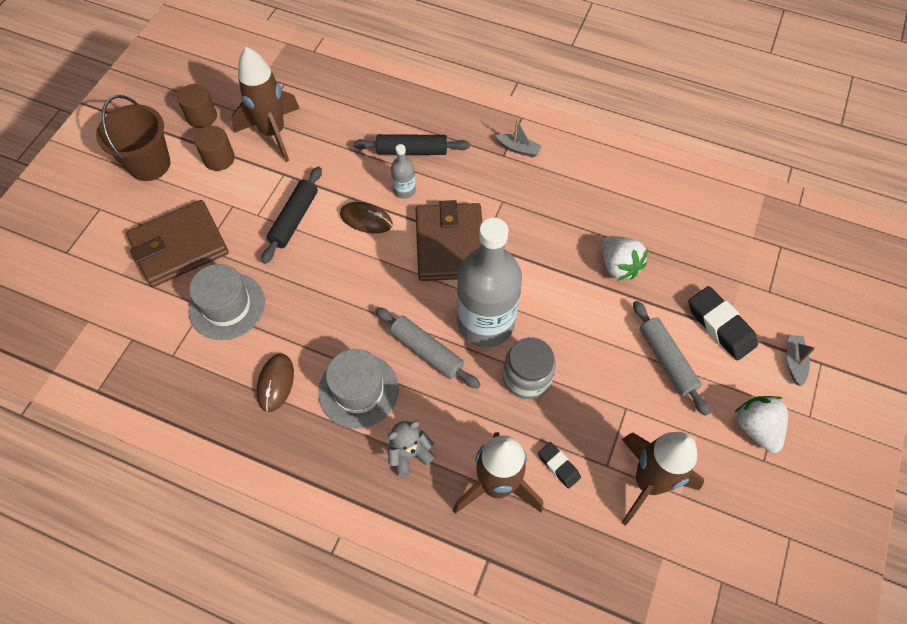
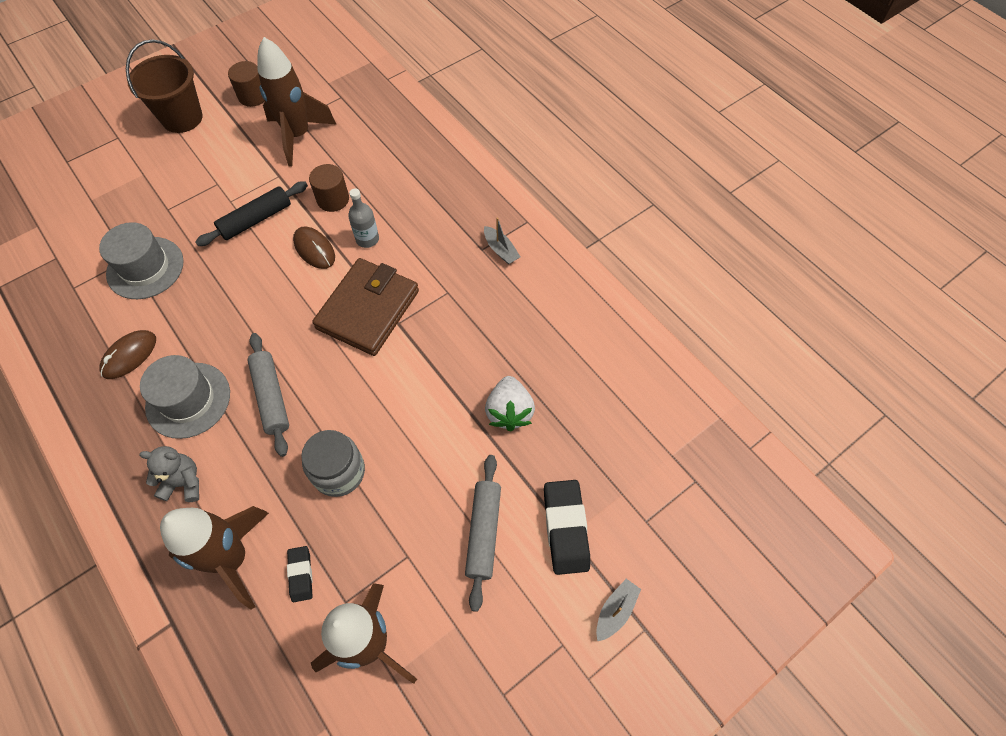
camera: 30 degrees right, 0 degrees up
(179, 246) = (150, 198): brown wallet -> none
(219, 159) = (238, 138): brown cylinder -> brown cylinder (333, 199)
(412, 151) = (402, 206): black rolling pin -> none
(485, 322) = (343, 399): grey bottle -> none
(756, 428) = (521, 656): white strawberry -> none

